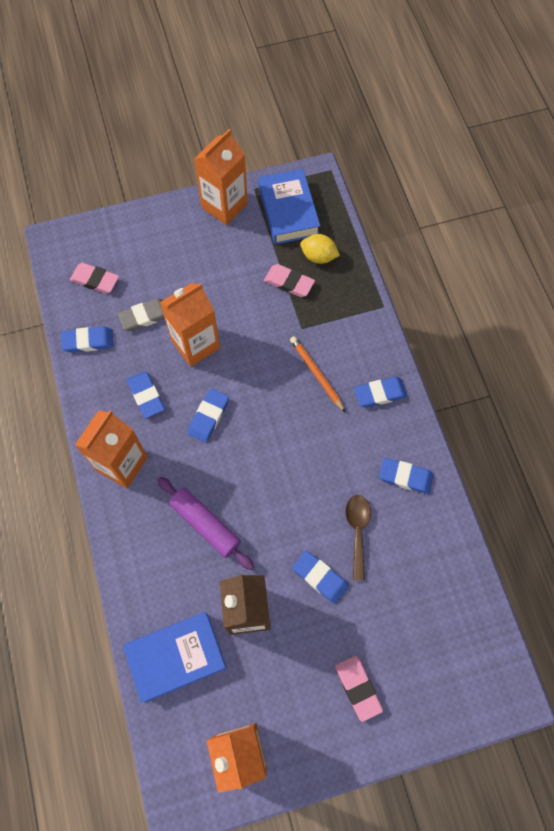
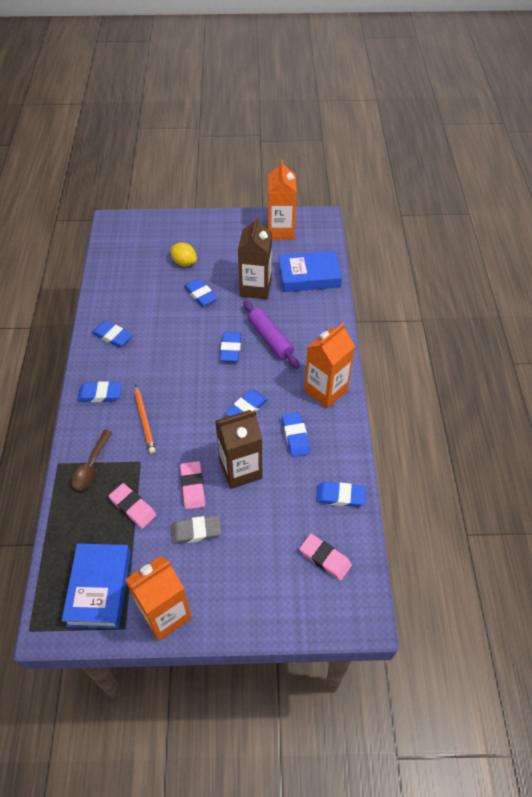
camera: 165 degrees left, 15 degrees down
(145, 316) = (281, 507): grey eraser -> grey eraser (196, 531)
(195, 344) = (240, 470): orange carton -> brown carton
(251, 496) = (231, 348): none -> blue eraser
(318, 256) = (92, 527): yellow lemon -> yellow lemon (184, 262)
(357, 531) = (163, 313): brown spoon -> brown spoon (91, 466)
(358, 688) = (200, 242): pink eraser -> pink eraser (193, 487)

